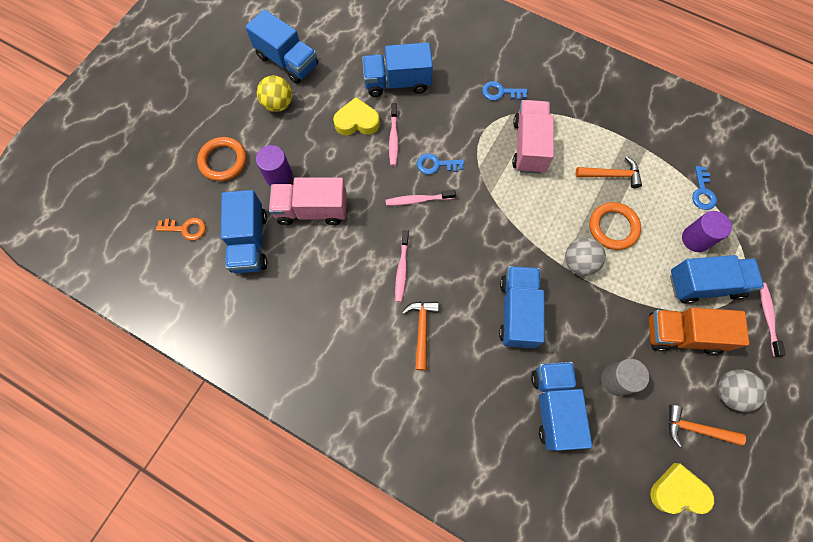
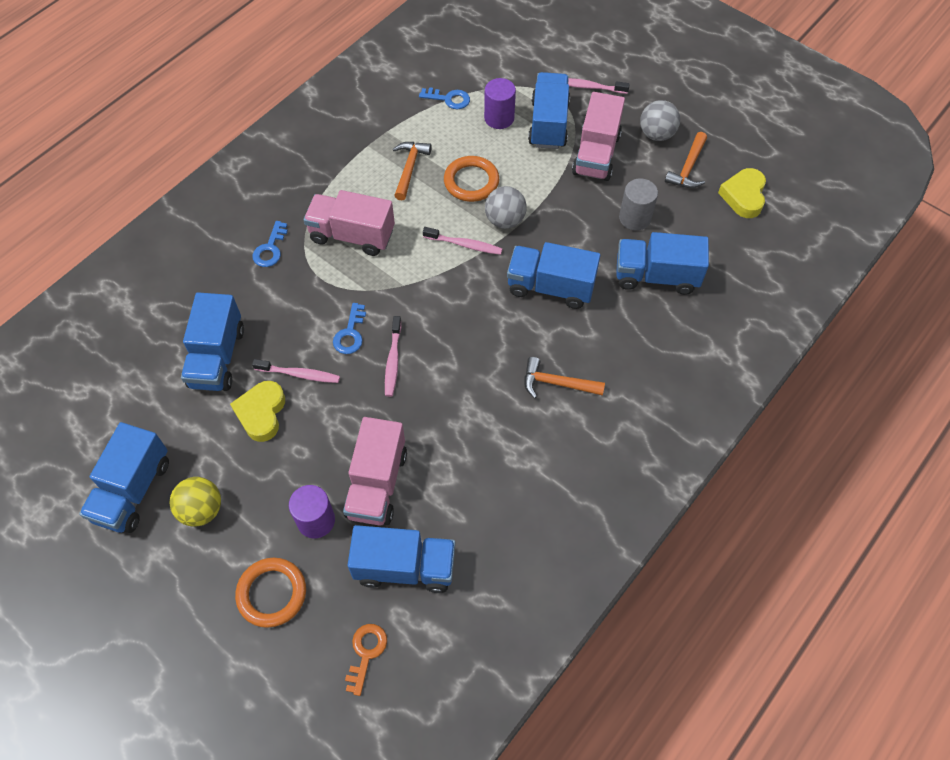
camera: 80 degrees left, 10 degrees down
(287, 61) = (133, 490): blue truck -> blue truck turned 150 degrees clockwise
(402, 269) = (479, 392): pink toothbrush -> pink toothbrush (464, 245)
(682, 334) = (596, 154): orange truck -> pink truck

